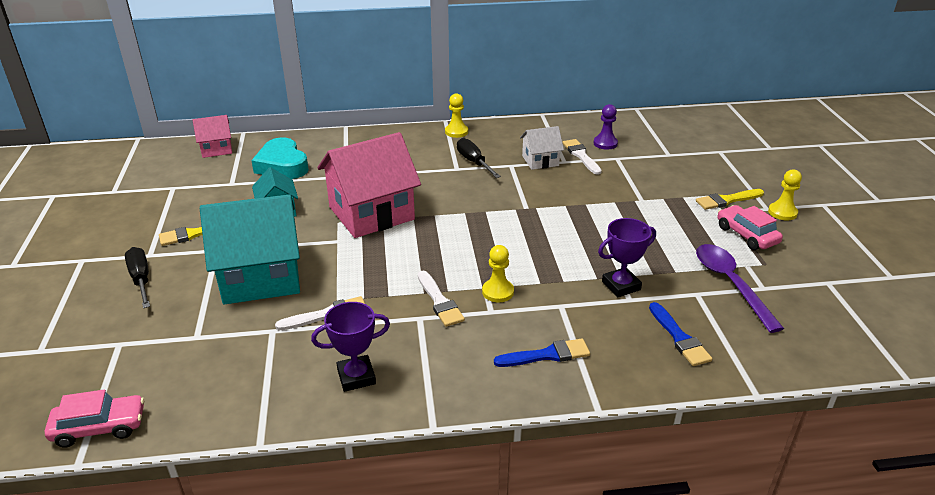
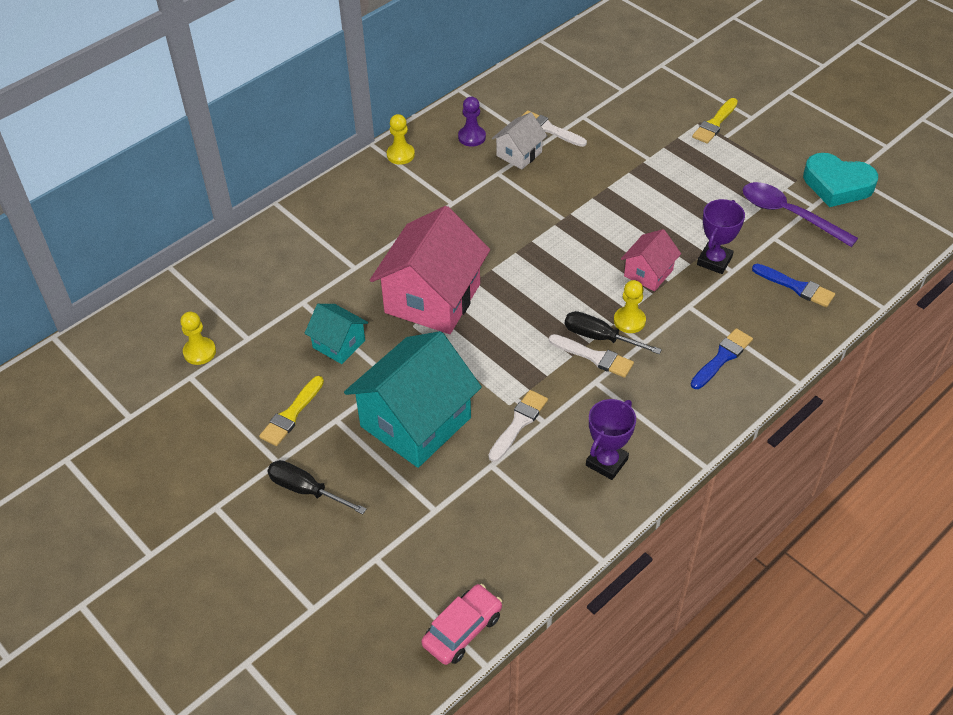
camera: 35 degrees left, 15 degrees up
(216, 149) = (170, 304): pink house -> pink house (648, 273)
(282, 165) = (272, 288): turquoise heart -> turquoise heart (837, 185)
(473, 162) = (459, 186): black screwdriver -> black screwdriver (599, 337)
(605, 143) = (555, 102): purple pawn -> purple pawn (471, 137)
(746, 235) = (760, 156): pink car -> none
(782, 212) = (766, 116): yellow pawn -> yellow pawn (199, 352)

